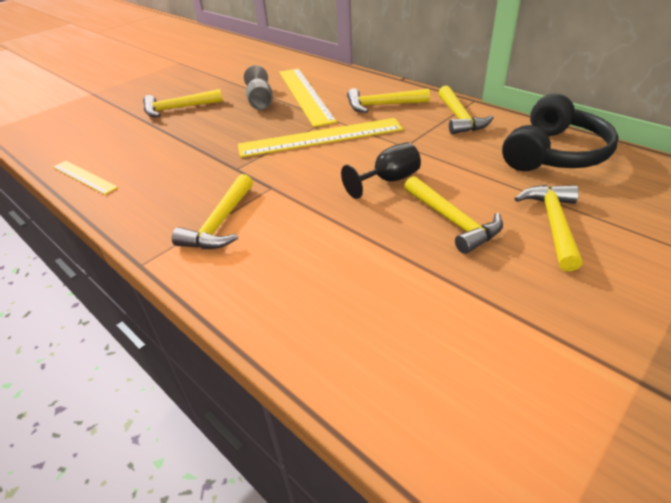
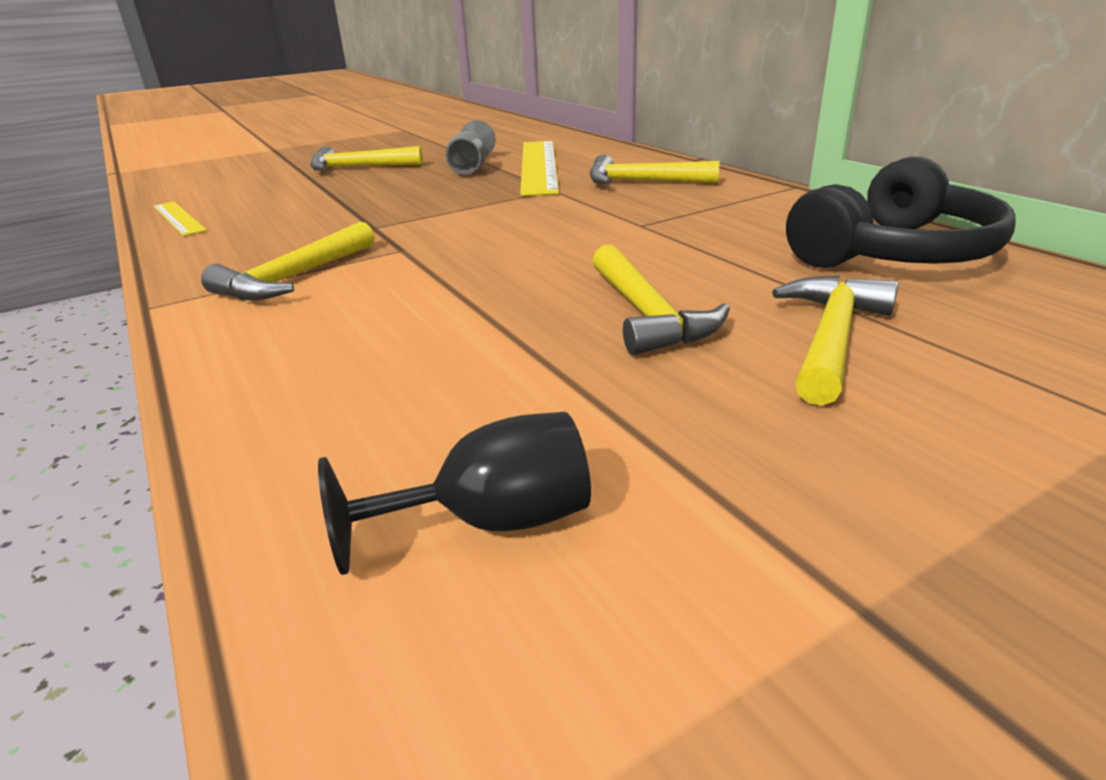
camera: 15 degrees right, 10 degrees down
(321, 137) = (521, 206): yellow ruler -> none
(388, 180) = (581, 258): black goblet -> black goblet (491, 522)
(459, 118) = (755, 202): yellow hammer -> none

